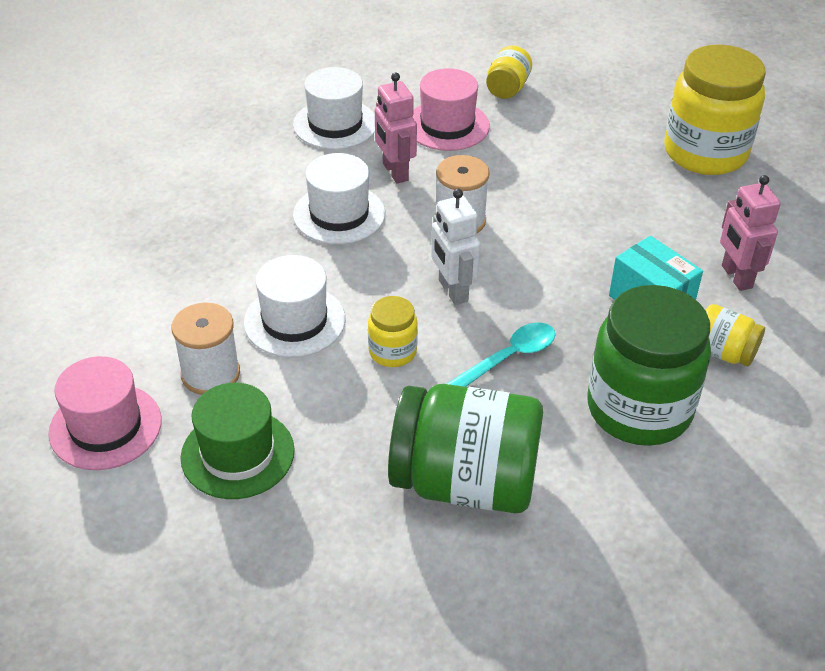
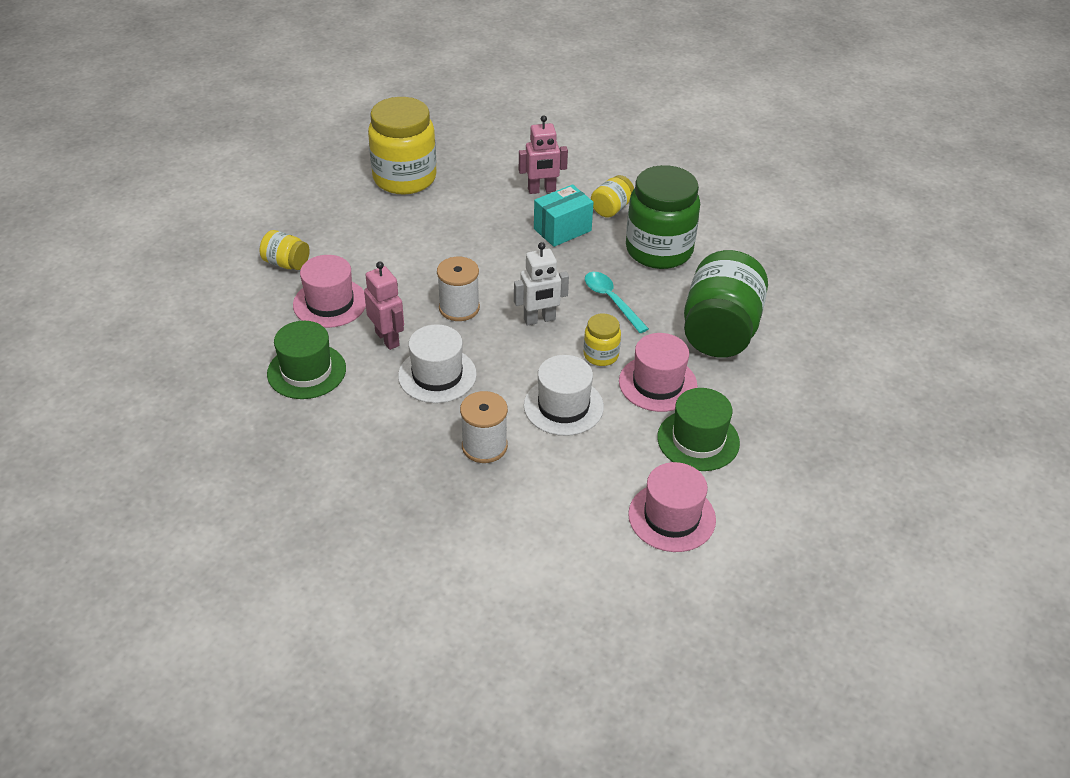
camera: 85 degrees left, 0 degrees up
(210, 374) = (618, 455): white spool -> white spool (484, 446)
(335, 124) = (306, 371): white hat -> green hat
(344, 410) = (657, 383): none -> pink hat
(395, 172) = (387, 339): pink robot -> pink robot turned 105 degrees counterclockwise

